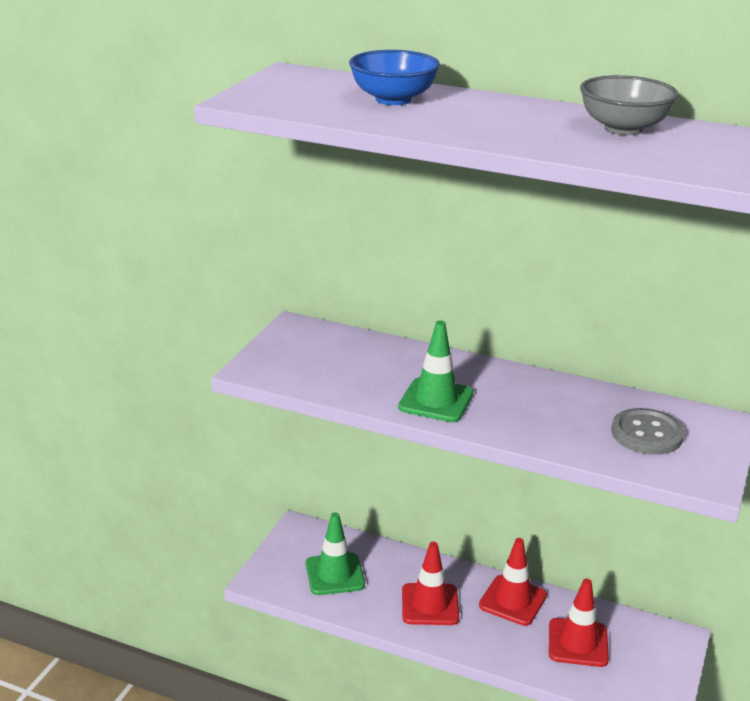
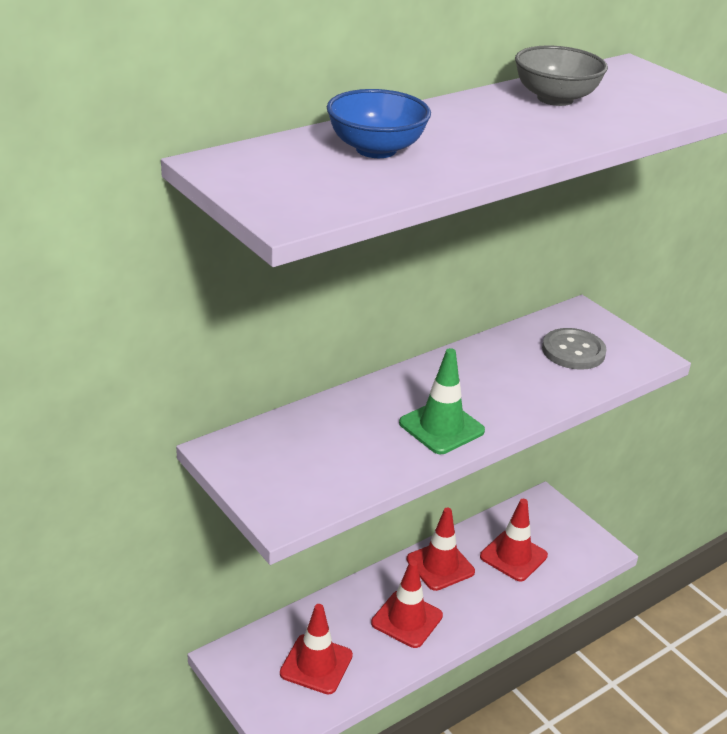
camera: 60 degrees left, 5 degrees up
(335, 574) = (316, 664): green traffic cone -> red traffic cone

